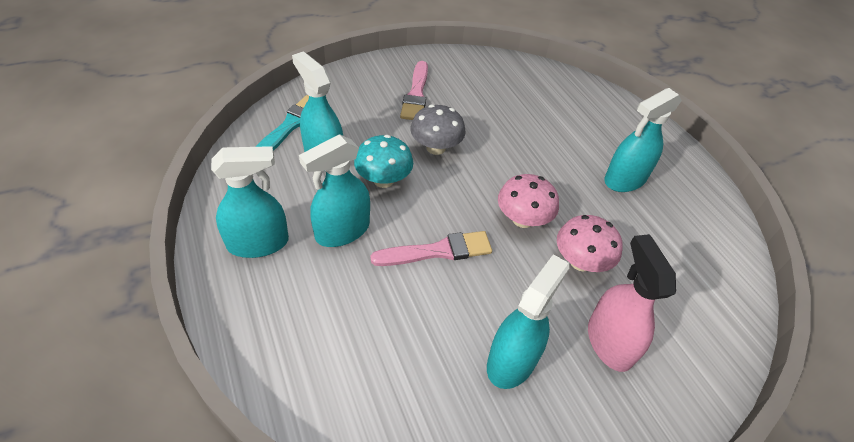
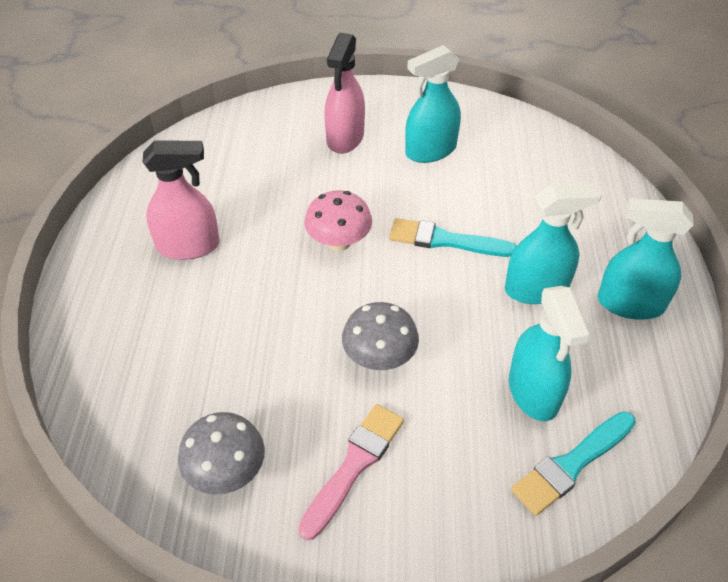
camera: 150 degrees left, 0 degrees up
(383, 180) = (468, 333): turquoise mushroom -> none
(437, 251) = (445, 240): pink brush -> turquoise brush
(479, 76) = (226, 471): none -> grey mushroom
(580, 262) = (315, 191): pink mushroom -> none
(625, 179) = (188, 246): turquoise spray bottle -> pink spray bottle

